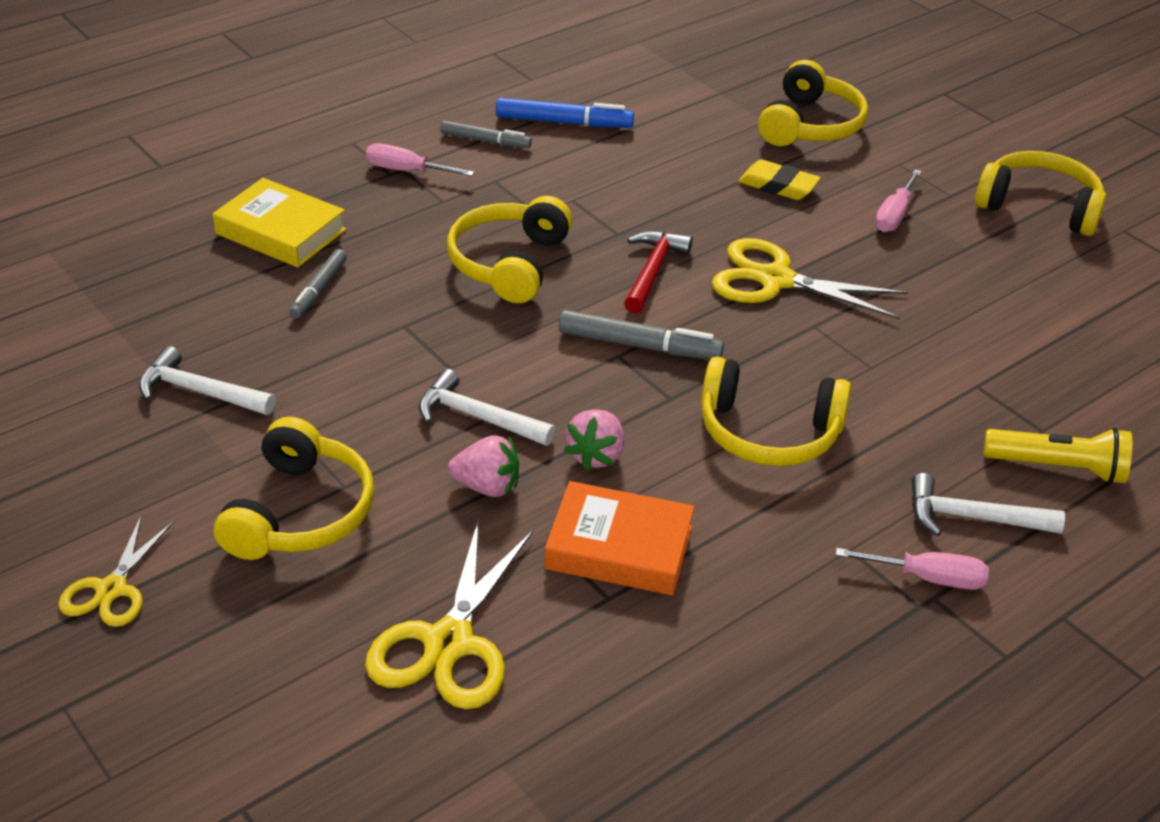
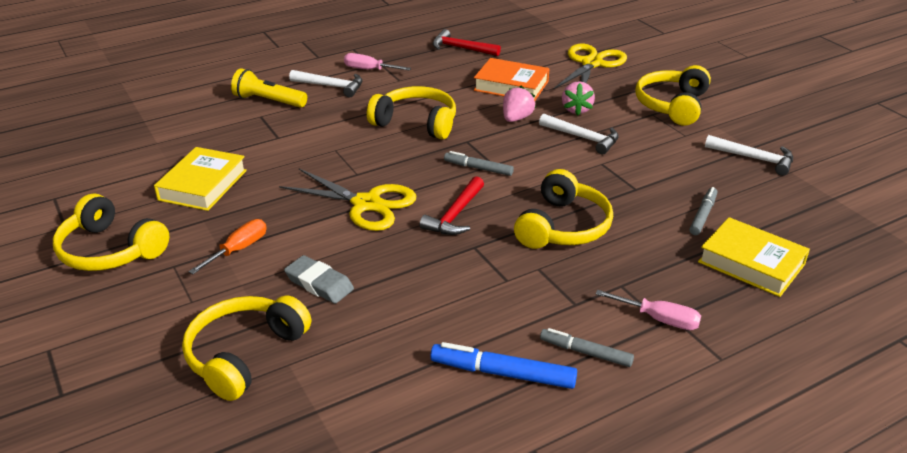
camera: 170 degrees left, 5 degrees down
(111, 589) = (751, 85): yellow scissors -> none
(487, 486) = (576, 110): pink strawberry -> pink strawberry turned 105 degrees counterclockwise
(639, 346) = (478, 168): grey marker -> grey marker, size x0.66
(759, 680) = (461, 48): none -> red hammer
(778, 185) = (319, 284): yellow eraser -> grey eraser
(894, 215) = (238, 249): pink screwdriver -> orange screwdriver
(1014, 294) = (203, 185): none -> yellow book

